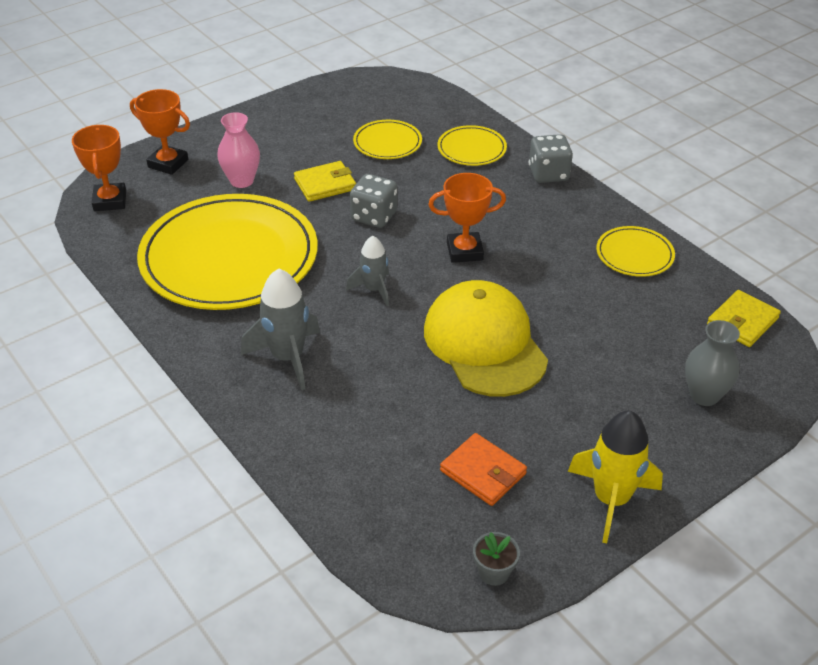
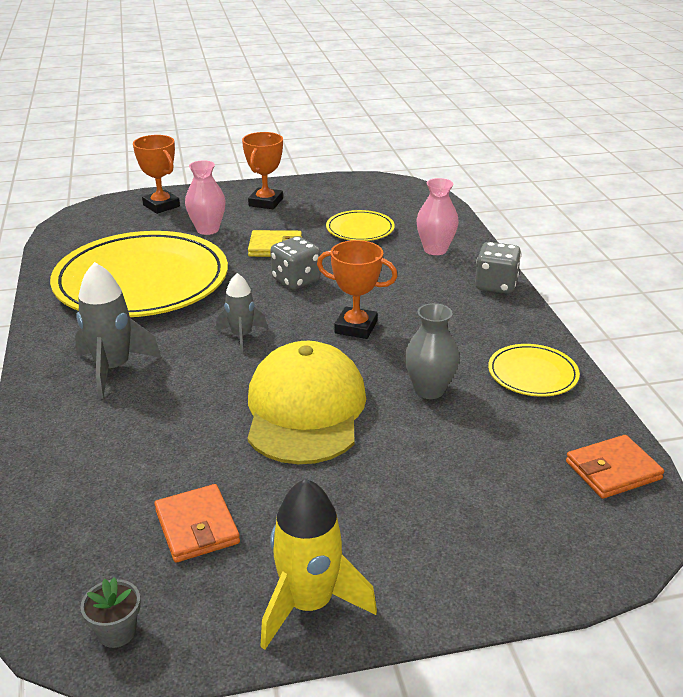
camera: 25 degrees right, 10 degrees down
(110, 201) = (91, 220): orange trophy -> orange trophy (265, 202)
(471, 149) = (435, 250): yellow plate -> pink vase
(704, 395) = (508, 531): grey vase -> grey vase (429, 390)
(742, 321) = (613, 470): yellow wallet -> orange wallet

